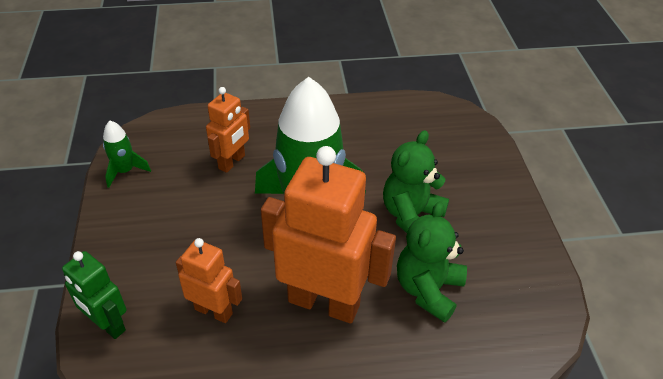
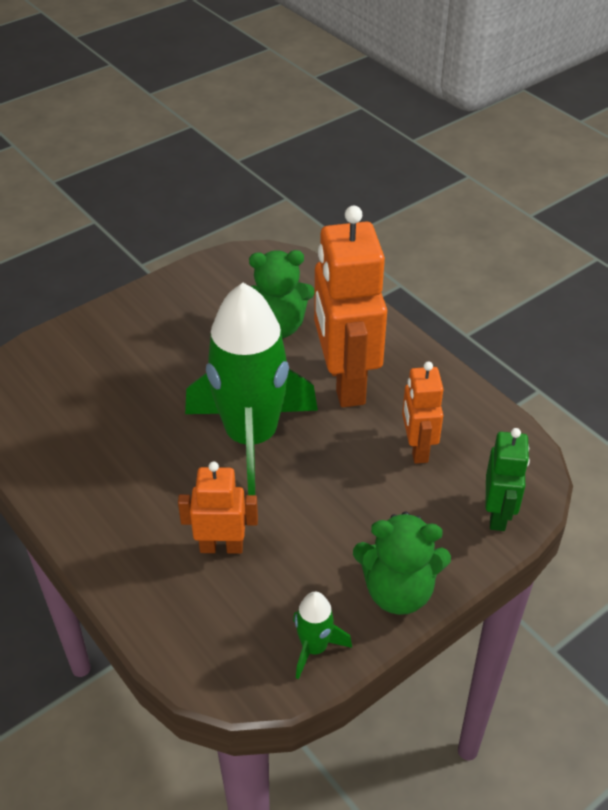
camera: 120 degrees left, 0 degrees up
(411, 216) = (196, 366): green teddy bear -> green teddy bear (398, 591)

